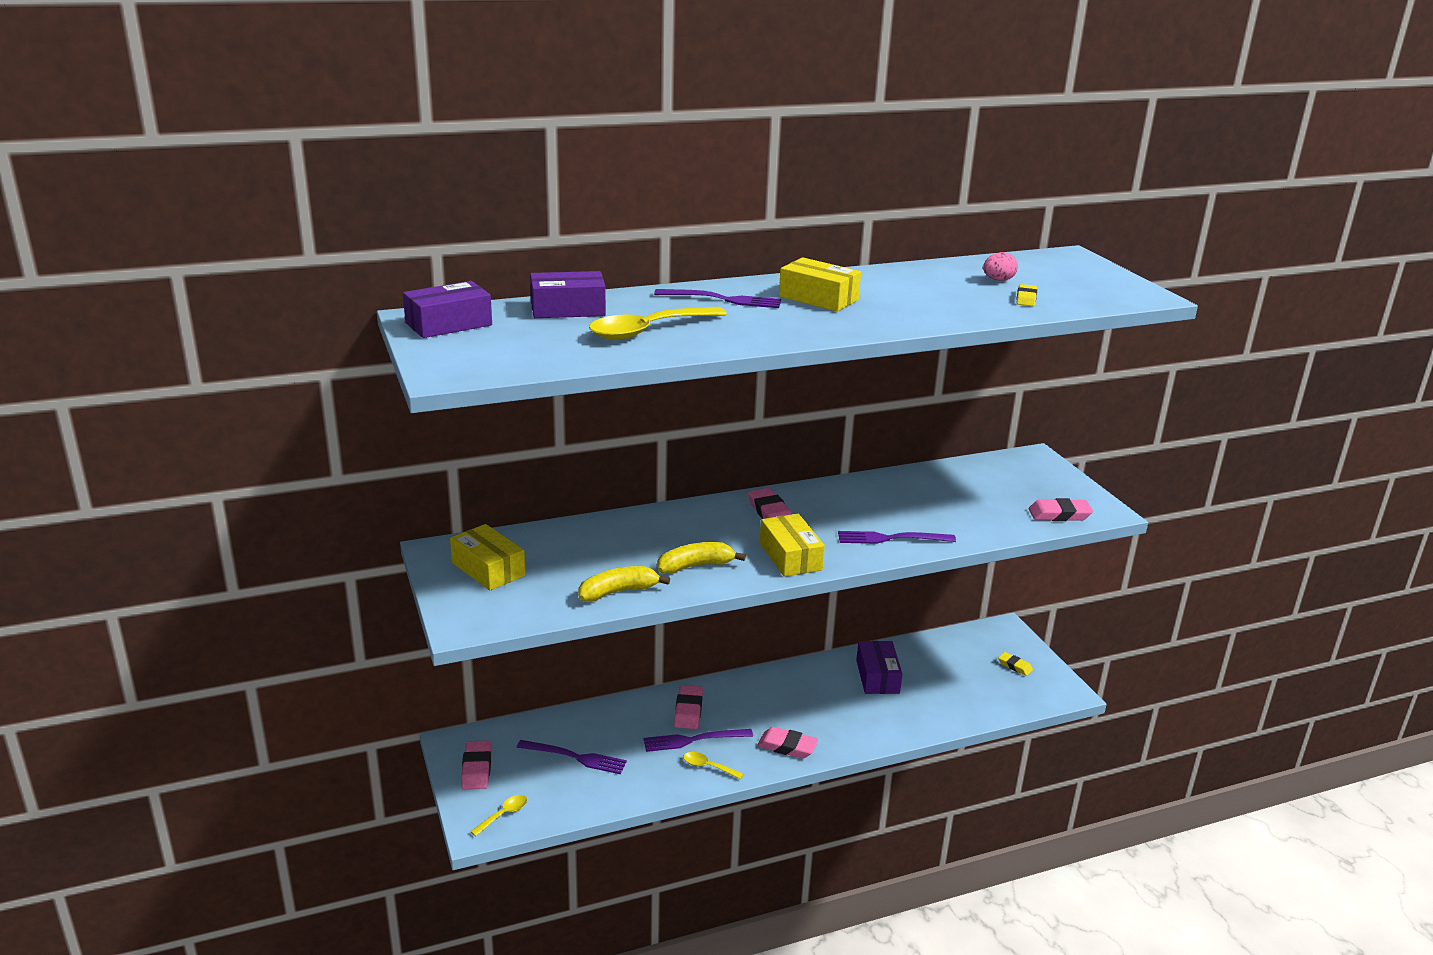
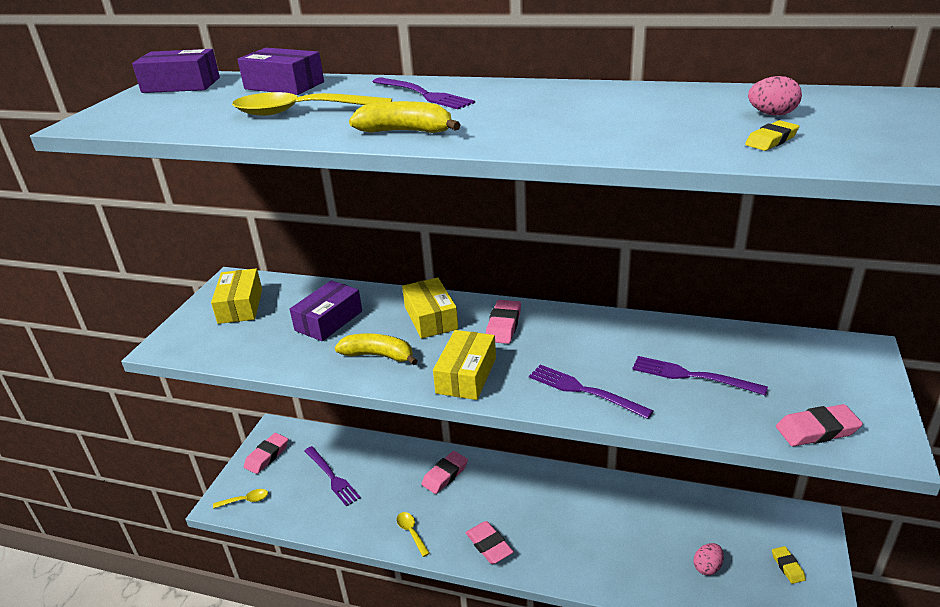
camera: 40 degrees right, 5 degrees up
(618, 592) = (294, 357): yellow banana -> yellow banana (406, 131)
(693, 740) = (424, 503): purple fork -> purple fork (692, 376)
(818, 298) = (517, 105): yellow box -> yellow box (431, 318)
(877, 676) = (631, 514): purple box -> purple box (329, 321)
(964, 689) = (707, 567): none -> pink egg
(1059, 514) = (817, 430): pink eraser -> pink eraser turned 45 degrees counterclockwise

